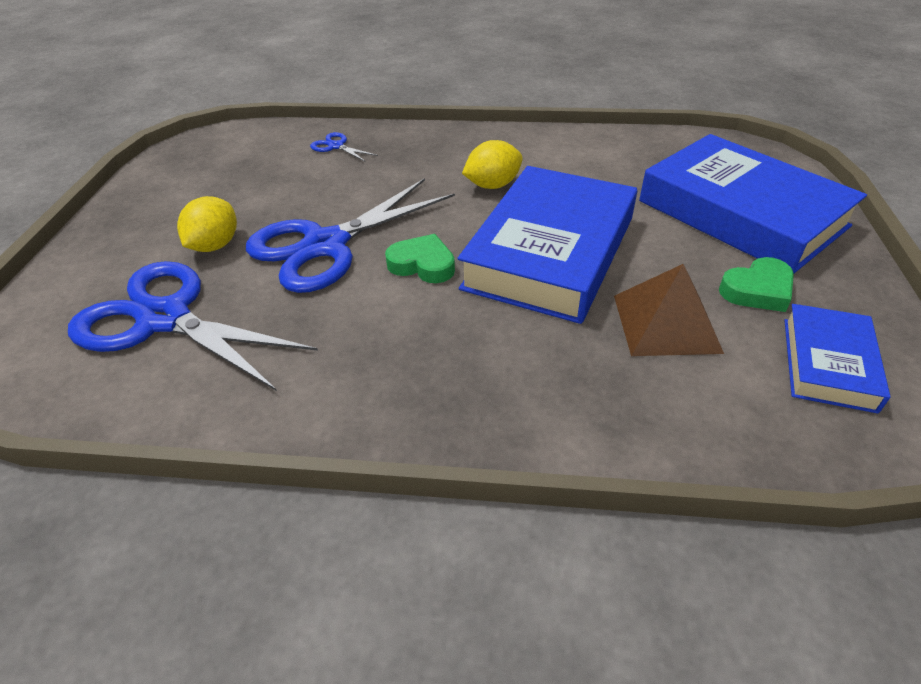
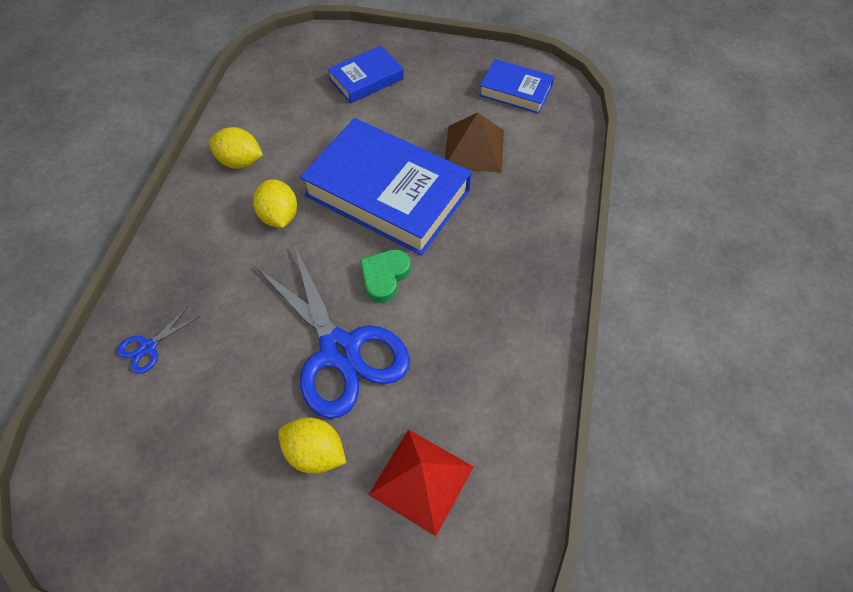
camera: 85 degrees left, 15 degrees up
(164, 318) = (421, 480): blue scissors -> red pyramid
(558, 153) = (240, 162): none -> yellow lemon
(741, 213) = (366, 79): blue book -> blue book, size x0.51
(757, 290) = (450, 98): green heart -> none

